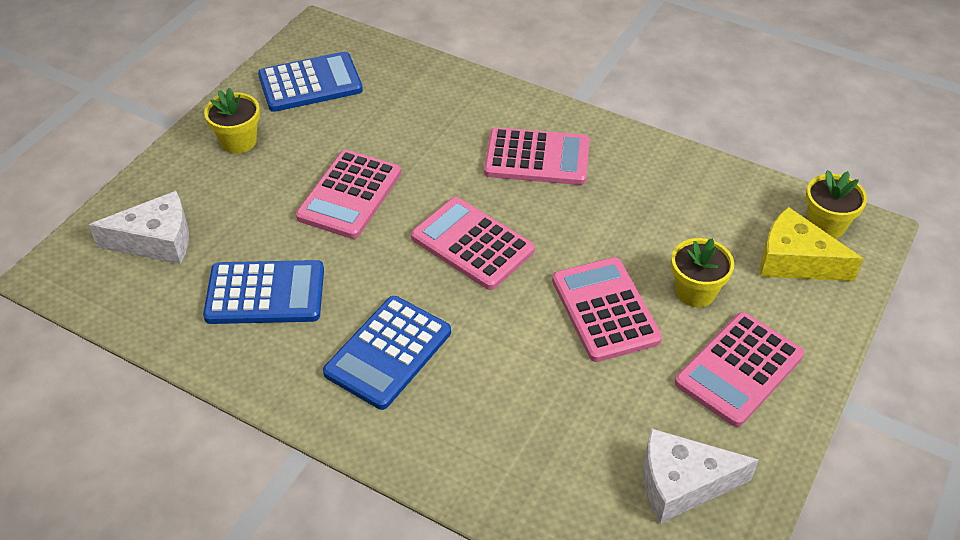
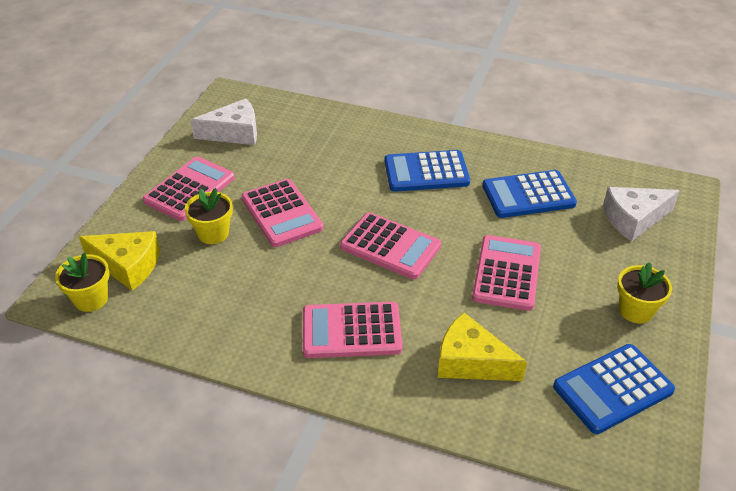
camera: 170 degrees right, 5 degrees down
(388, 352) = (426, 172): blue calculator -> blue calculator turned 120 degrees counterclockwise
(427, 118) = (471, 361): none -> yellow cheese

